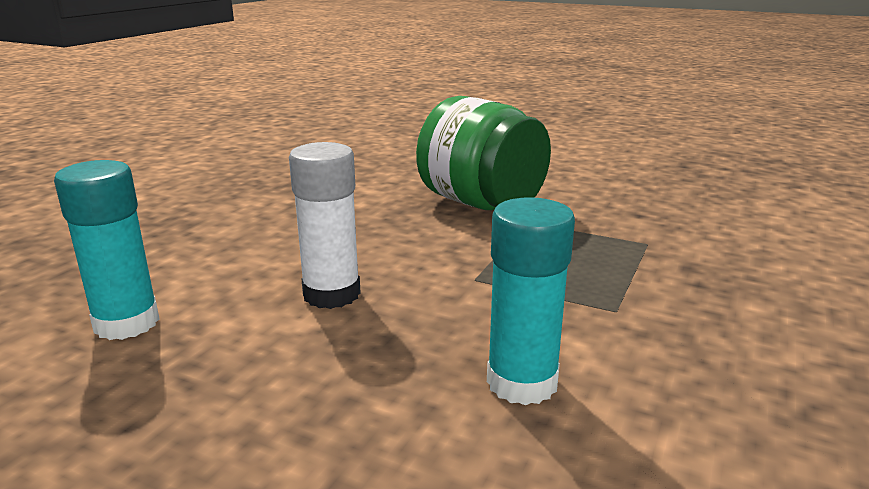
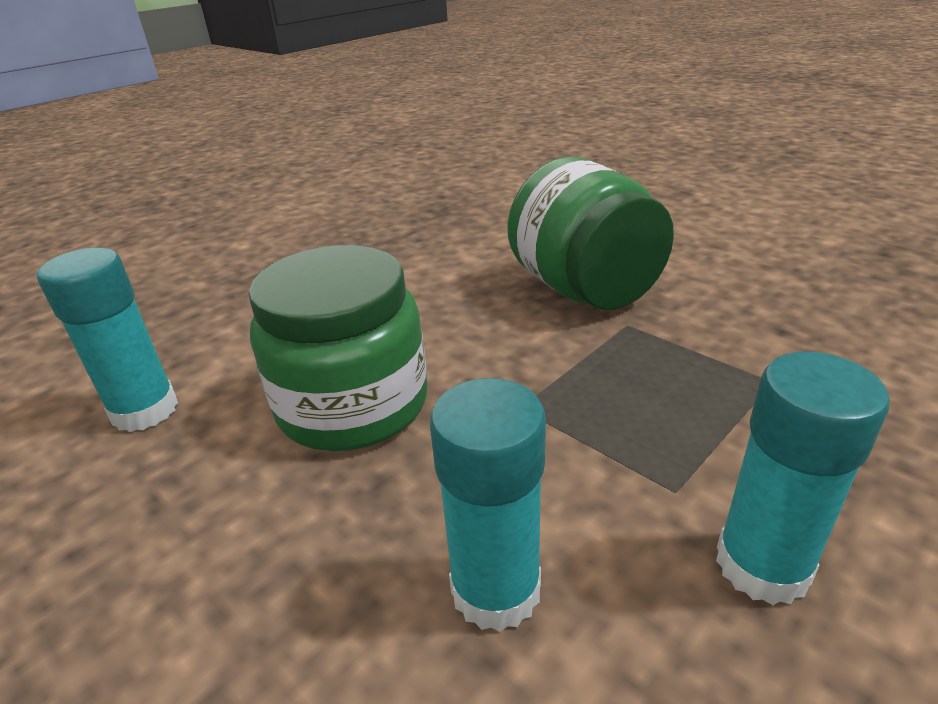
camera: 20 degrees right, 10 degrees up
(331, 294) = (353, 404): white glue stick -> green jar
(693, 339) = (762, 565): none -> turquoise glue stick

